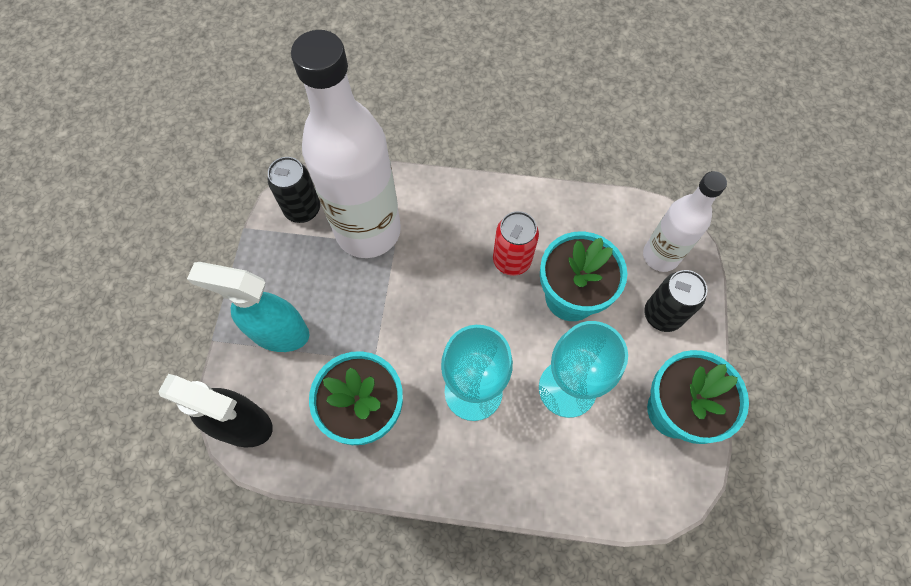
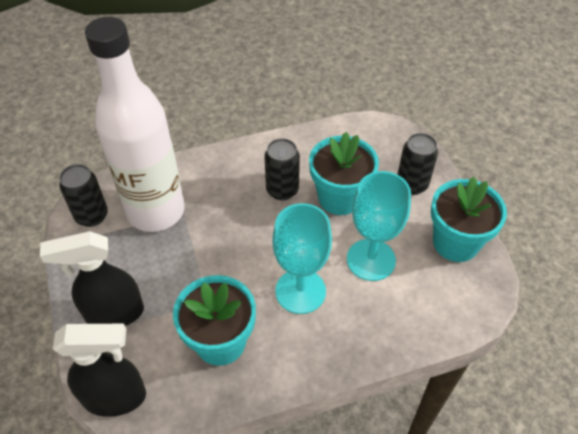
camera: 25 degrees left, 15 degrees down
(278, 332) = (114, 313): turquoise spray bottle -> black spray bottle
(511, 260) = (282, 190): red can -> black can
(660, 256) = (389, 148): white bottle -> none

